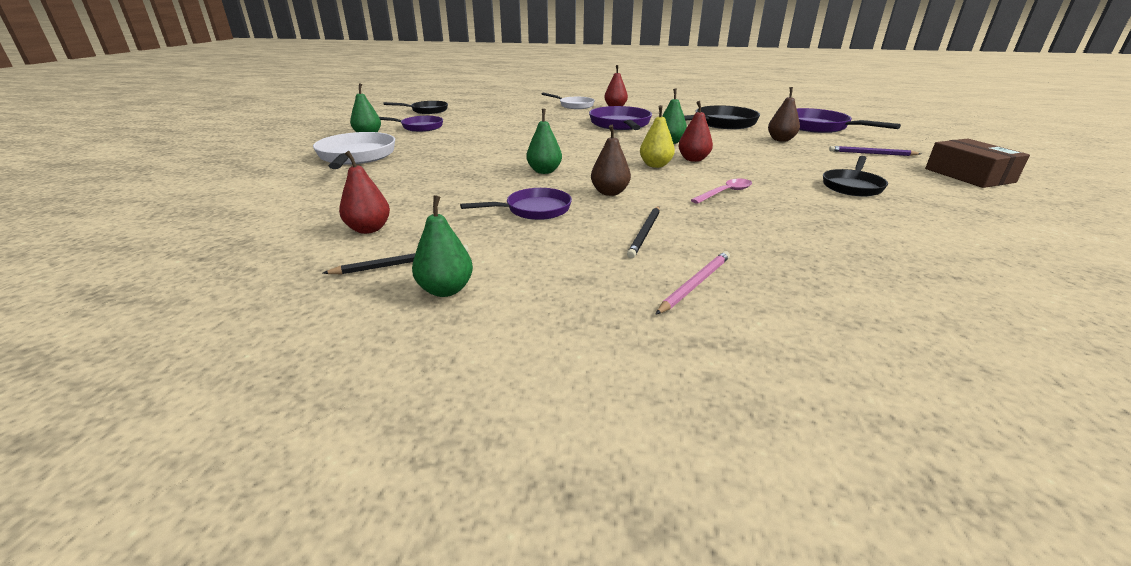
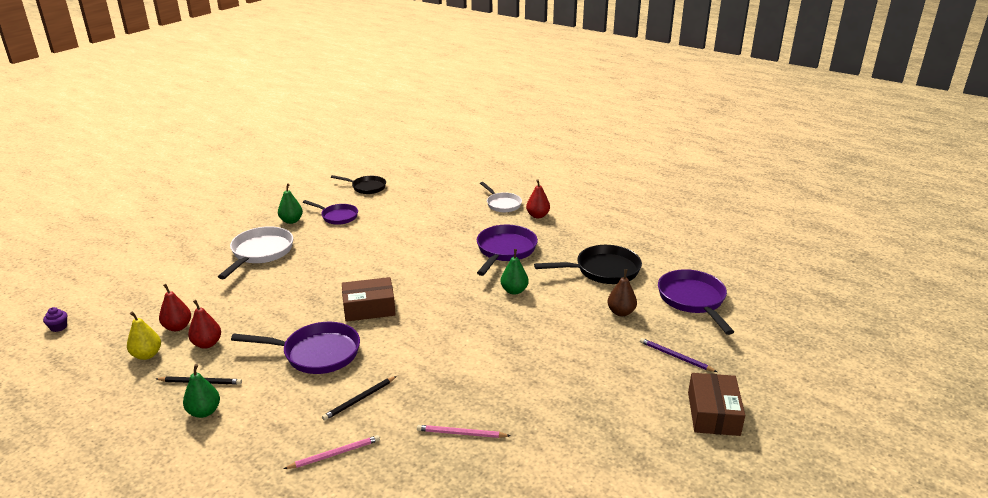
camera: 25 degrees right, 0 degrees up
(76, 259) = (58, 327): none -> purple cupcake
(534, 210) = (316, 353): purple pan -> purple pan, size x1.57
(544, 171) = (369, 308): green pear -> brown box
(609, 192) = (386, 348): brown pear -> none
(655, 165) = (460, 322): yellow pear -> yellow pear (147, 355)
(693, 159) = (501, 322): red pear -> red pear (178, 327)
(725, 193) = (468, 373): pink spoon -> none
(801, 233) = (461, 433): none -> pink pencil
(852, 186) = (581, 396): black pan -> none

